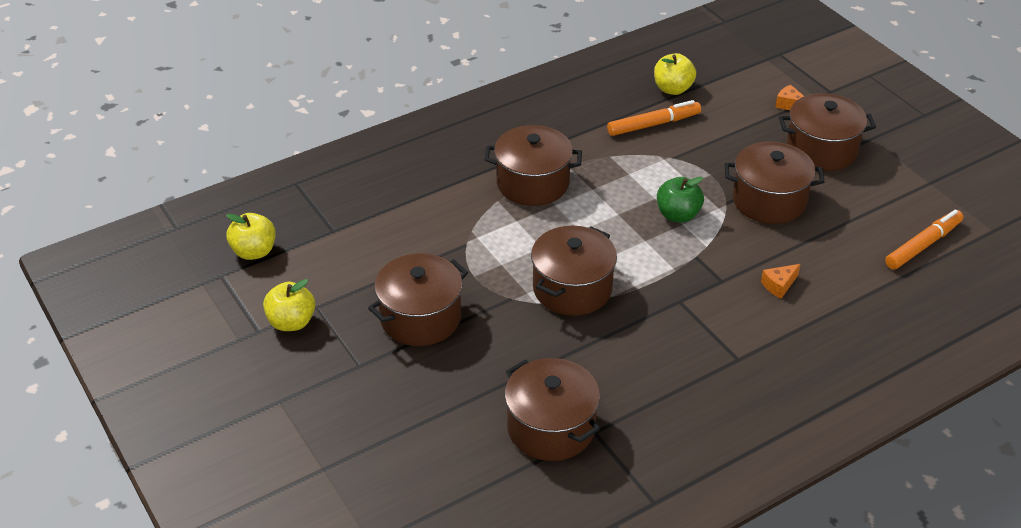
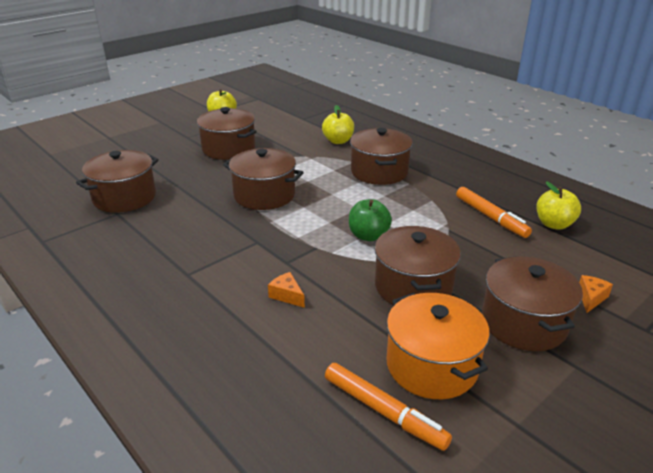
camera: 80 degrees right, 10 degrees down
(254, 252) = (279, 103): yellow apple -> yellow apple (338, 141)
(873, 211) = (432, 365): none -> orange pot

